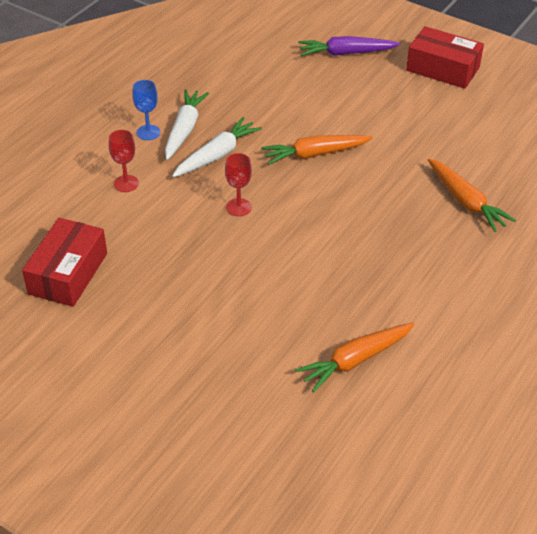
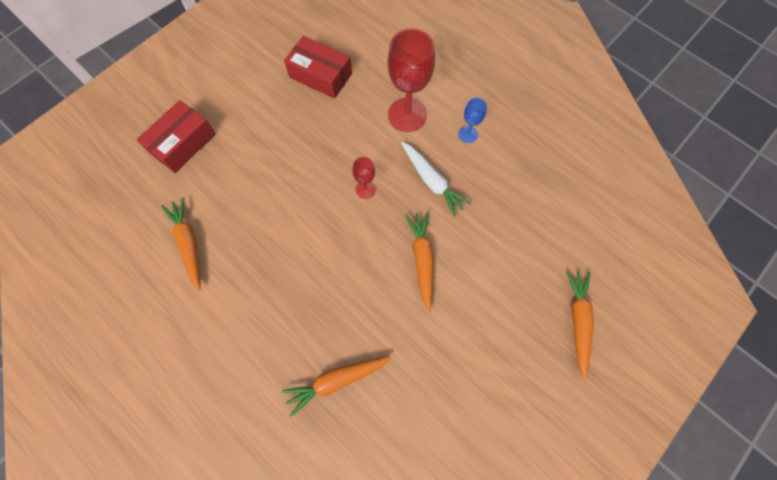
camera: 100 degrees right, 25 degrees up
(126, 183) = (407, 115): red goblet -> red goblet, size x2.03
(184, 130) = (468, 161): white carrot -> none
(346, 53) = (578, 321): purple carrot -> orange carrot
(442, 69) = (546, 420): red box -> red box (183, 143)

